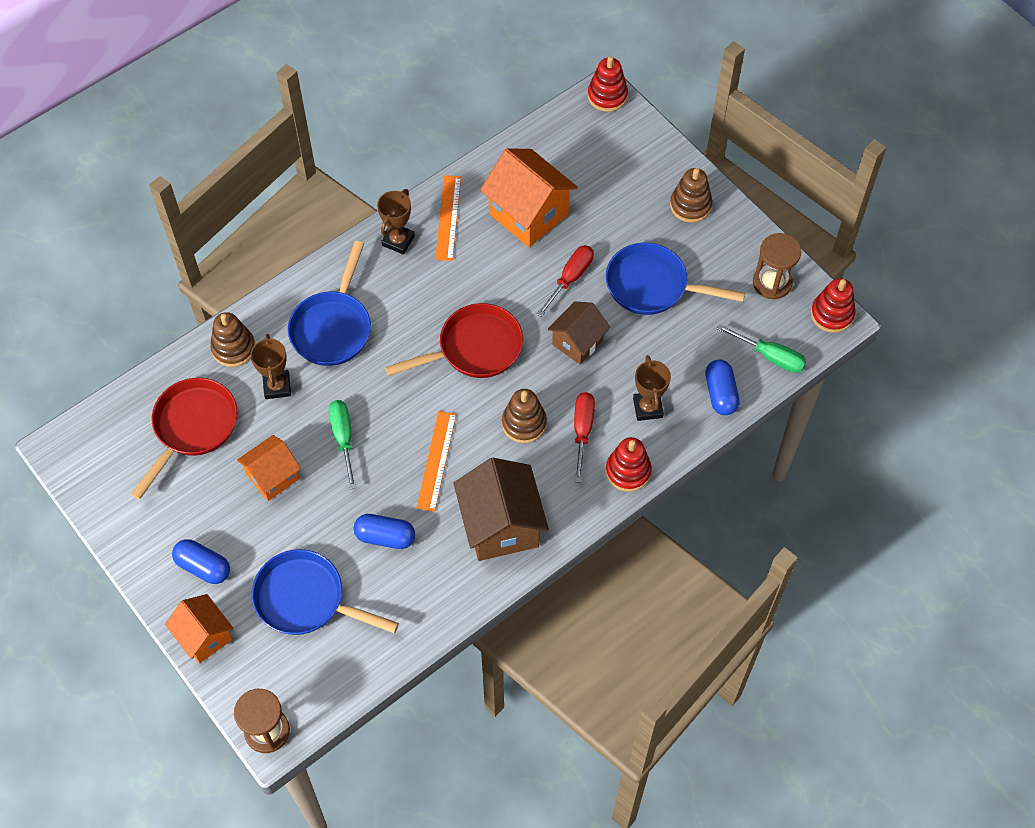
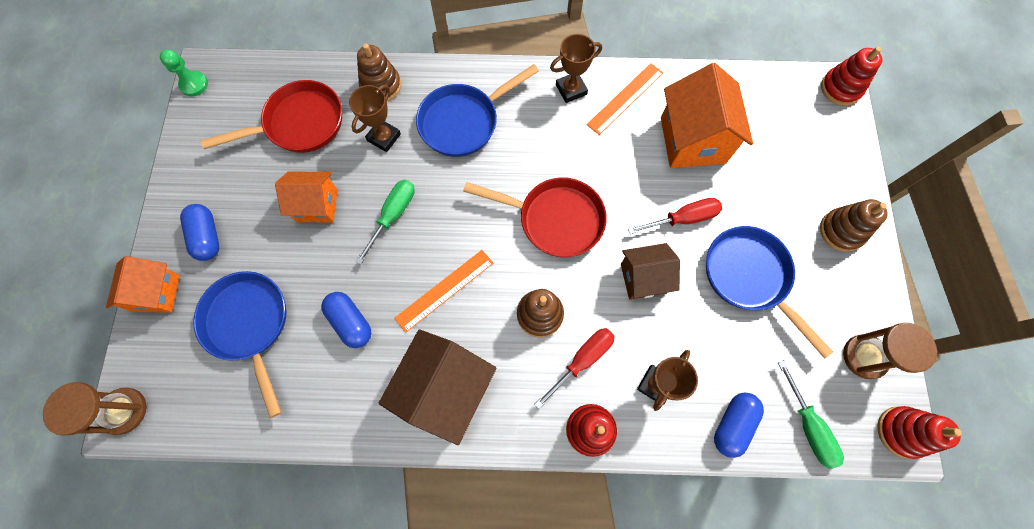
camera: 40 degrees right, 10 degrees up
(61, 464) = (194, 84): none -> green pawn

